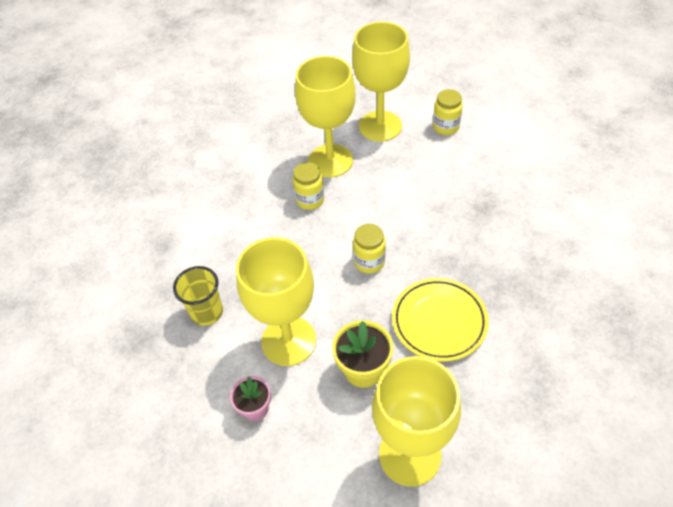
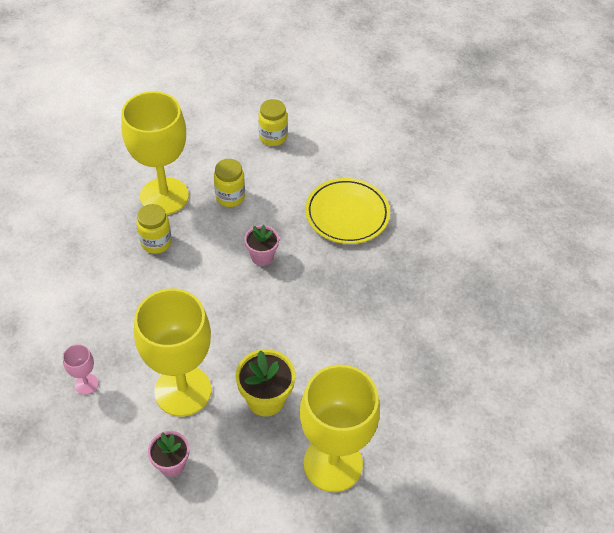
camera: 25 degrees left, 0 degrees up
(207, 312) = (86, 384): yellow cup -> pink goblet
(369, 262) = (238, 293): yellow jar -> yellow jar (230, 197)
(380, 126) = (205, 149): yellow goblet -> none
(402, 233) = (262, 256): none -> pink flower pot
(439, 321) = (323, 335): yellow plate -> yellow plate (347, 214)

